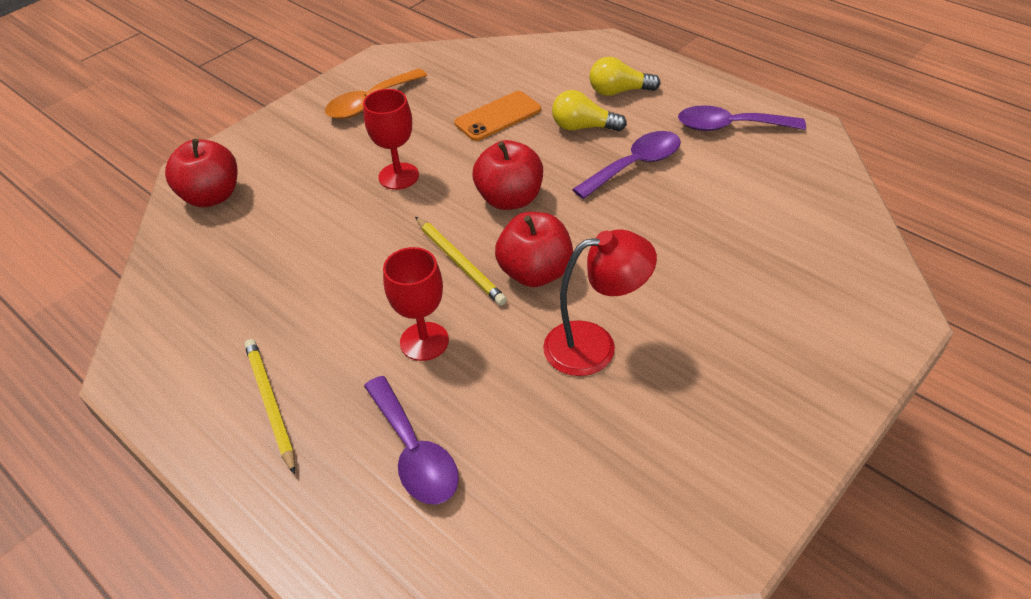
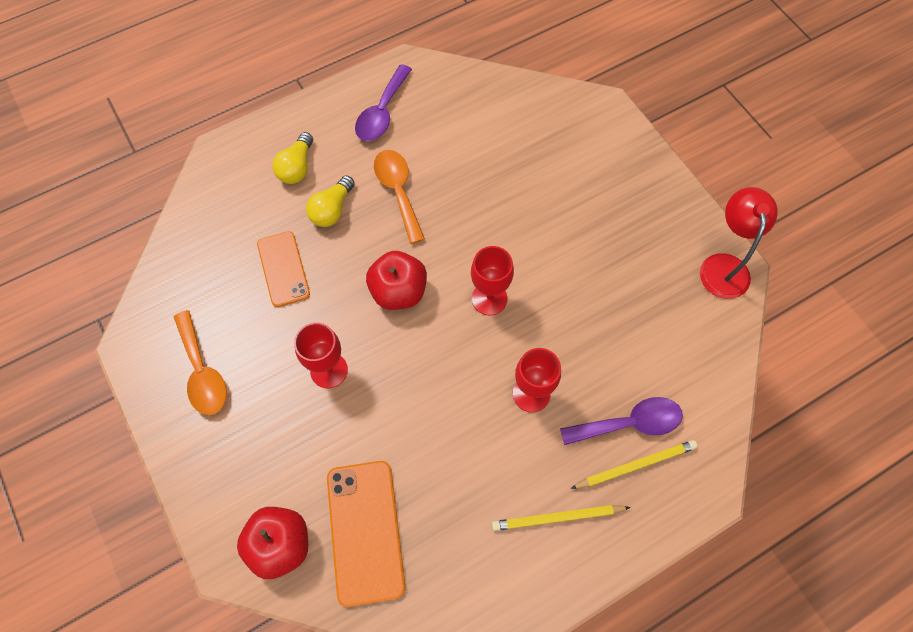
camera: 75 degrees left, 20 degrees up
(232, 248) = (365, 531): none -> orange phone
(460, 263) = (458, 348): yellow pencil -> yellow pencil (635, 465)
(535, 273) = (489, 298): red apple -> red goblet
(594, 345) = (572, 283): red lamp -> red lamp (724, 266)
(635, 165) = (398, 191): purple spoon -> orange spoon

